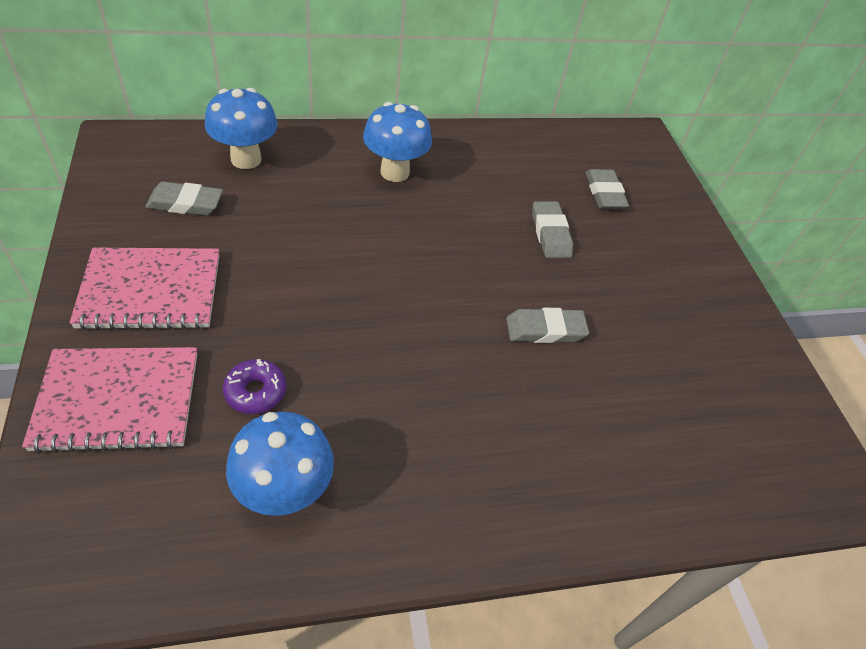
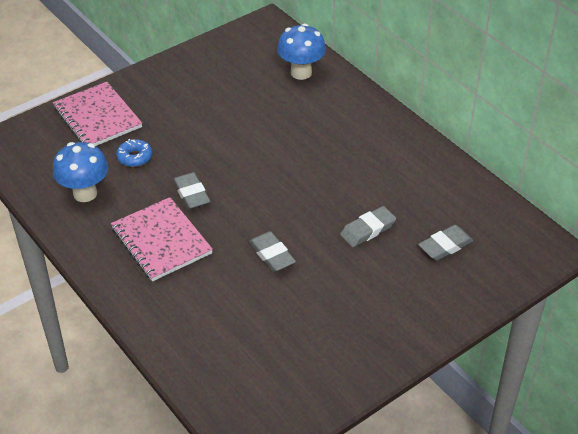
camera: 70 degrees right, 5 degrees down
(151, 291) = (169, 92): pink notebook -> pink notebook (161, 241)
(185, 203) = (241, 70): grey eraser -> grey eraser (191, 194)
(255, 391) = (135, 157): purple donut -> blue donut
(395, 172) = (355, 135): blue mushroom -> none

